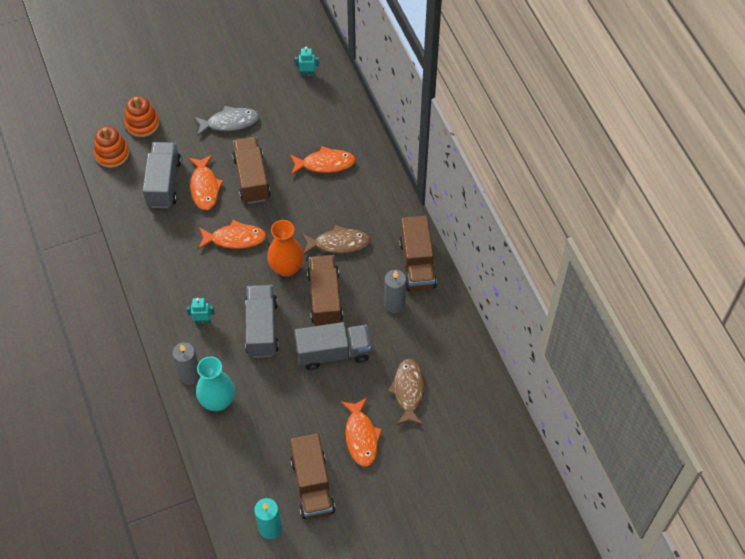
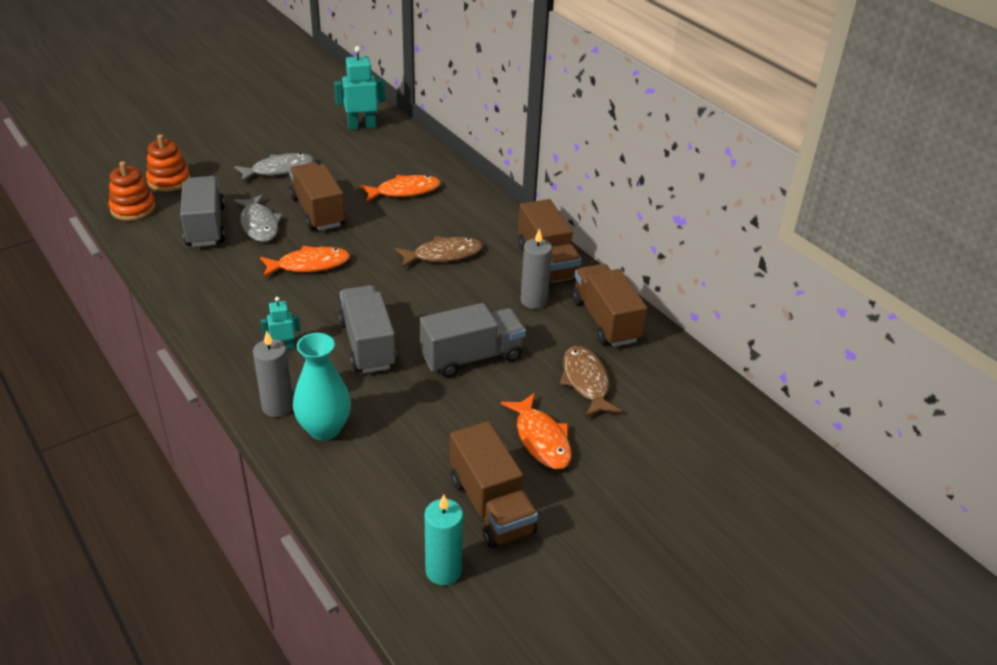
camera: 15 degrees left, 20 degrees down
(205, 187) = (259, 225): orange fish -> grey fish
(287, 268) = (384, 284): orange vase -> none
(307, 74) = (361, 126): turquoise robot -> turquoise robot, size x1.77
(325, 298) = (443, 306): brown truck -> brown truck (605, 320)

